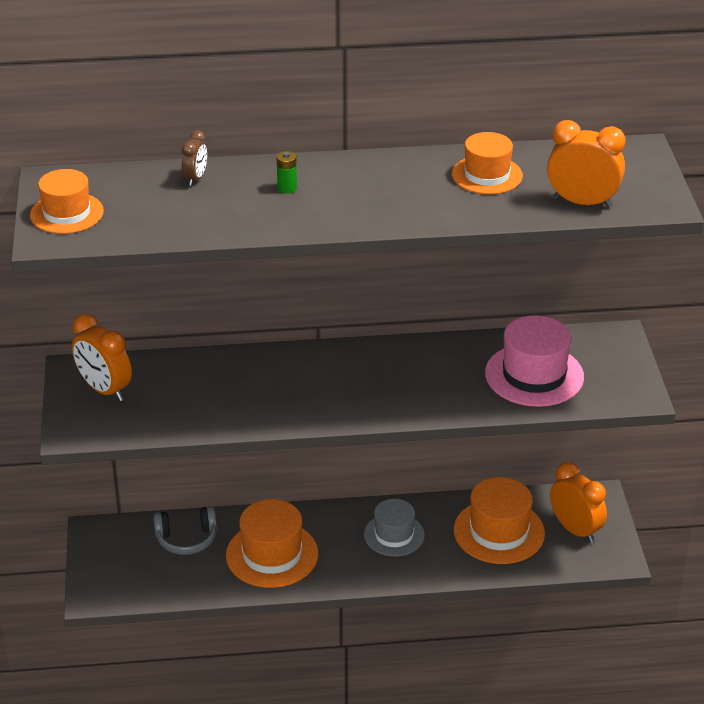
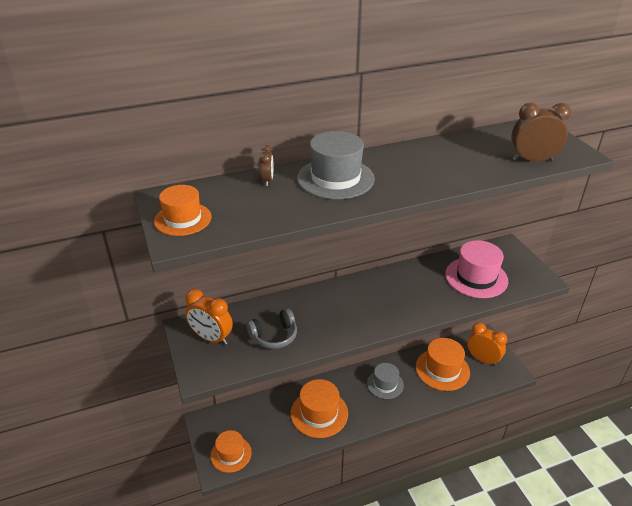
camera: 15 degrees left, 0 degrees up
(186, 539) = (263, 414): grey headphones -> grey headphones (274, 336)
(287, 188) = (335, 178): green battery -> grey hat
(487, 175) = (460, 152): orange hat -> orange hat (231, 454)
(582, 202) = (532, 160): orange clock -> brown clock

